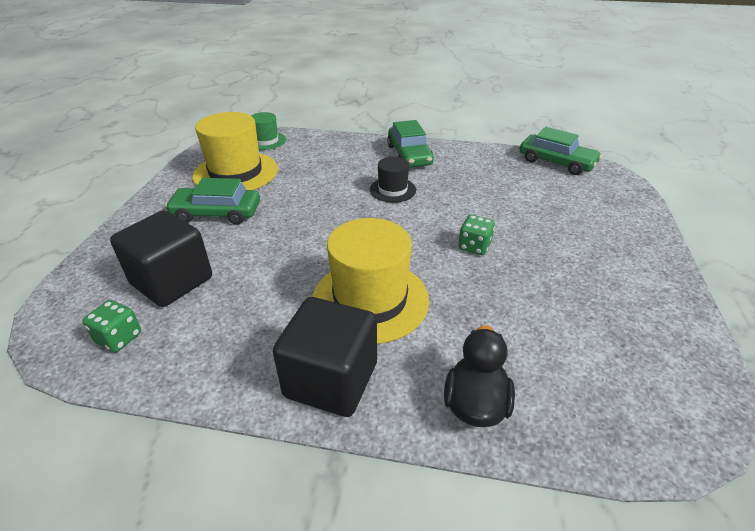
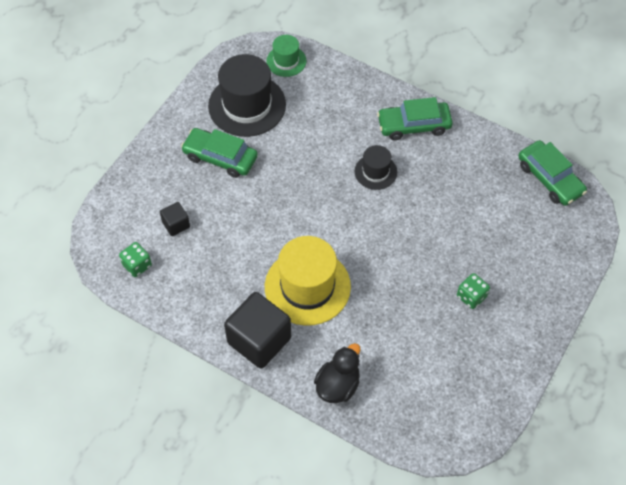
camera: 20 degrees right, 20 degrees up
(172, 281) = (176, 224): black cube -> black cube, size x0.49
(236, 172) = (247, 105): yellow hat -> black hat
(409, 155) = (414, 125): green car -> green car turned 75 degrees clockwise
(474, 246) = (409, 260): green dice -> green dice (471, 296)

